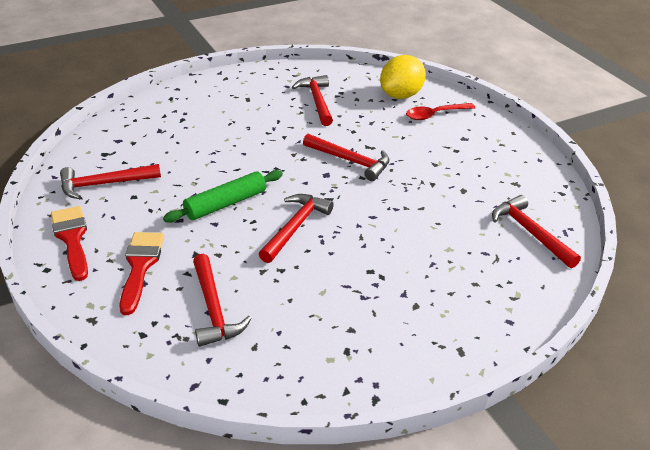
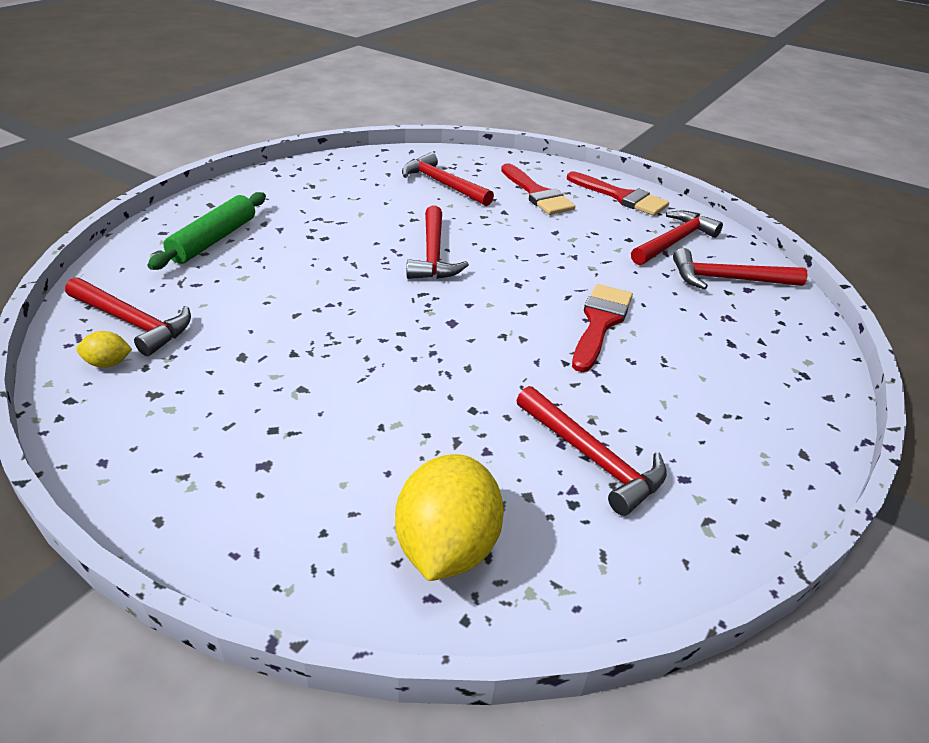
camera: 150 degrees right, 0 degrees up
(226, 204) = (530, 256): green rolling pin -> green rolling pin (213, 240)
(238, 148) = (600, 323): none -> red brush
(350, 161) = (435, 351): red hammer -> red hammer (727, 279)
(435, 115) = (345, 510): red spoon -> none
(543, 208) = (108, 363): none -> yellow lemon

